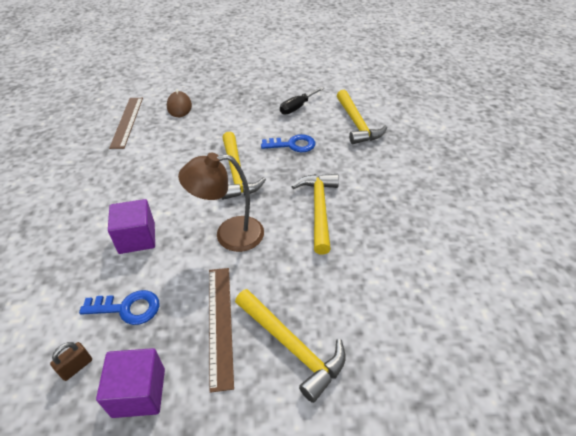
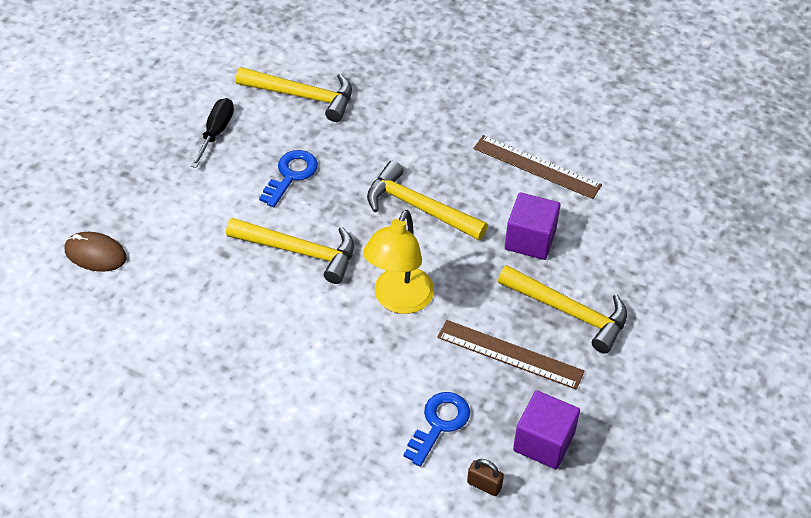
camera: 60 degrees left, 5 degrees up
(76, 367) = (484, 485): brown padlock -> brown padlock turned 45 degrees counterclockwise
(127, 121) = (79, 327): brown ruler -> brown ruler (536, 167)
(137, 238) = (340, 386): purple cube -> purple cube (530, 239)
(229, 235) = (399, 300): brown lamp -> yellow lamp
(291, 346) = (569, 312): yellow hammer -> yellow hammer turned 45 degrees clockwise
(297, 107) = (216, 132): black screwdriver -> black screwdriver turned 150 degrees counterclockwise

